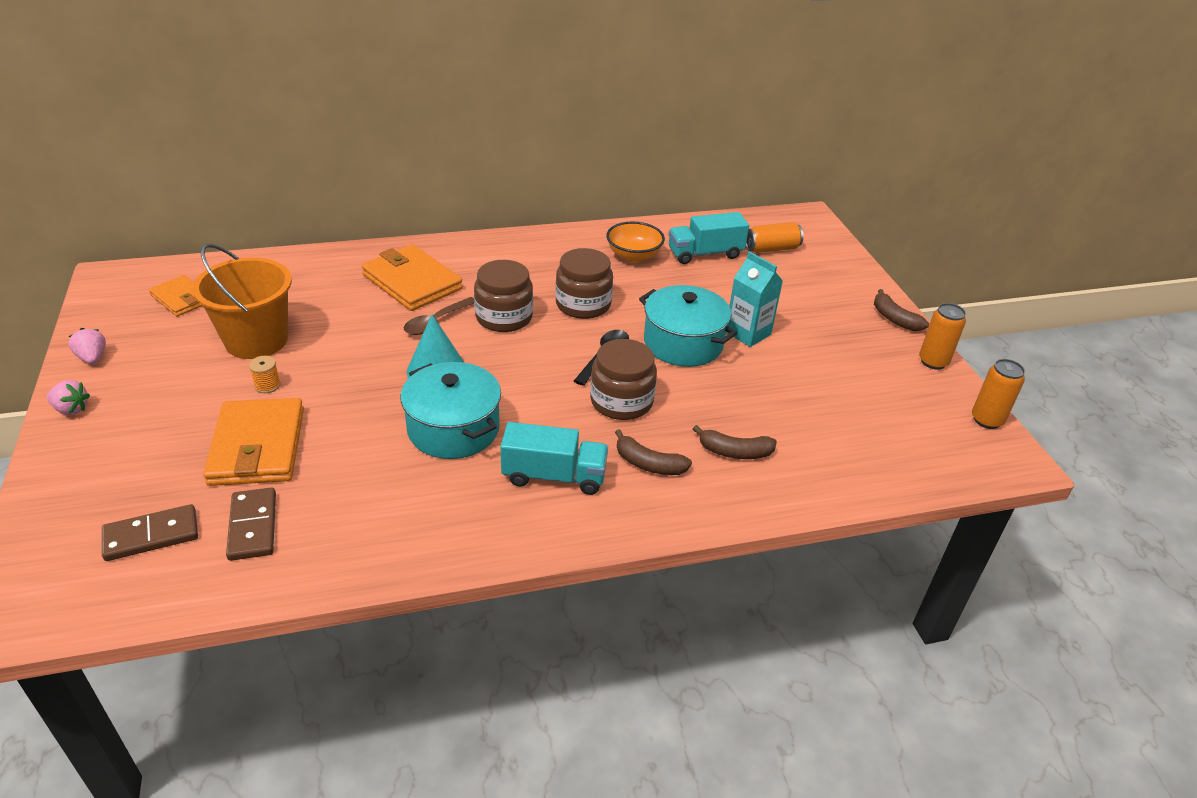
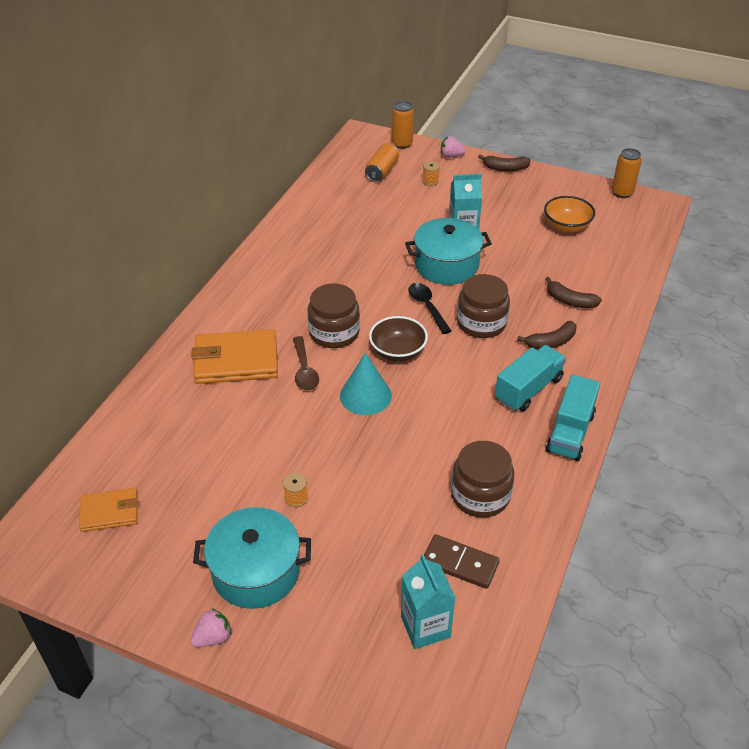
camera: 50 degrees left, 5 degrees up
(92, 358) = (145, 602): pink strawberry -> pink strawberry (451, 156)
(151, 536) = (425, 627): brown domino -> turquoise carton
(256, 340) = (226, 483): orange bucket -> none
(257, 446) = (370, 530): orange wallet -> none
(453, 429) = (440, 415): turquoise pot -> turquoise pot (256, 571)
(518, 365) = (398, 351): none -> brown bowl
(583, 304) = (358, 287): brown jar -> brown jar (480, 495)
(633, 255) = (323, 234): orange bowl -> orange bowl (566, 226)
(705, 254) = (356, 202): turquoise truck -> turquoise truck (570, 432)
(734, 452) = (570, 301): brown banana -> brown banana turned 75 degrees clockwise
(799, 281) = (430, 181): none -> orange spool
(933, 362) = (557, 179): orange can -> orange can (402, 144)

